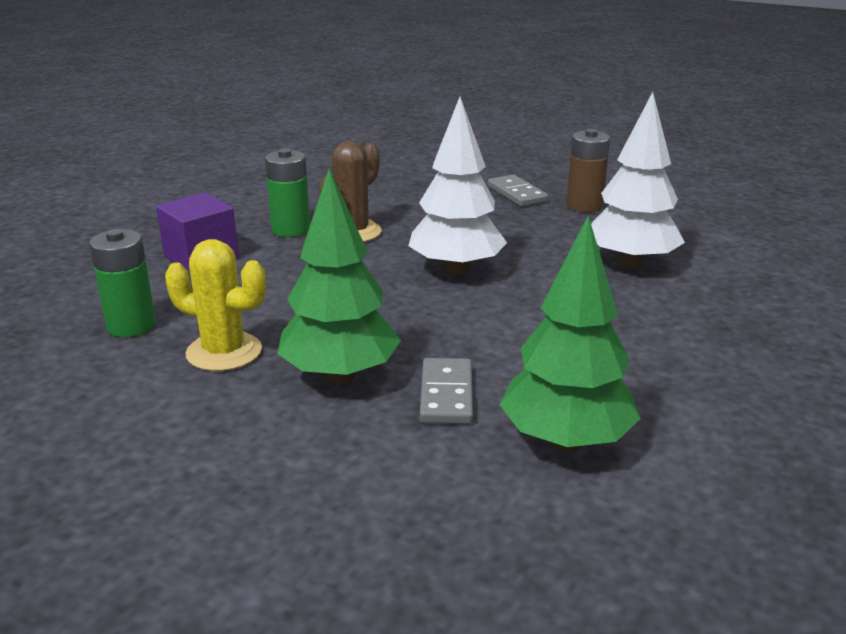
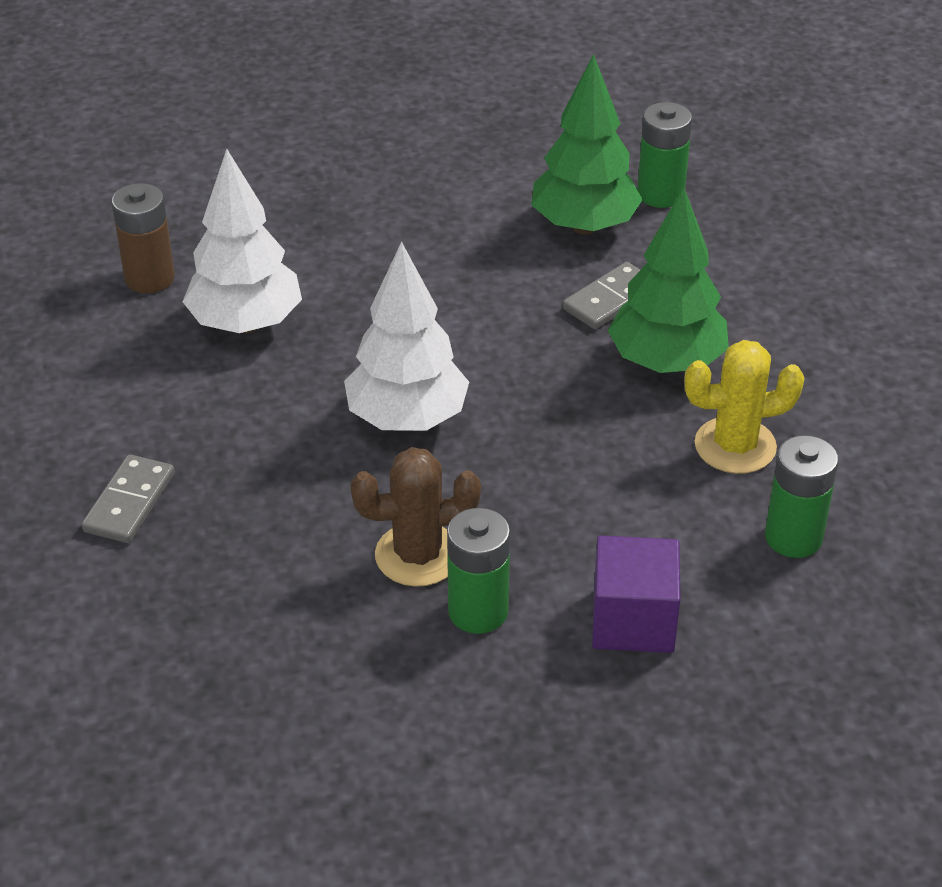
camera: 135 degrees left, 15 degrees up
(224, 352) = (735, 446): yellow cactus -> yellow cactus turned 75 degrees counterclockwise
(557, 521) = (660, 194): none -> green battery
(584, 206) = (109, 428): brown battery -> brown battery (149, 278)

